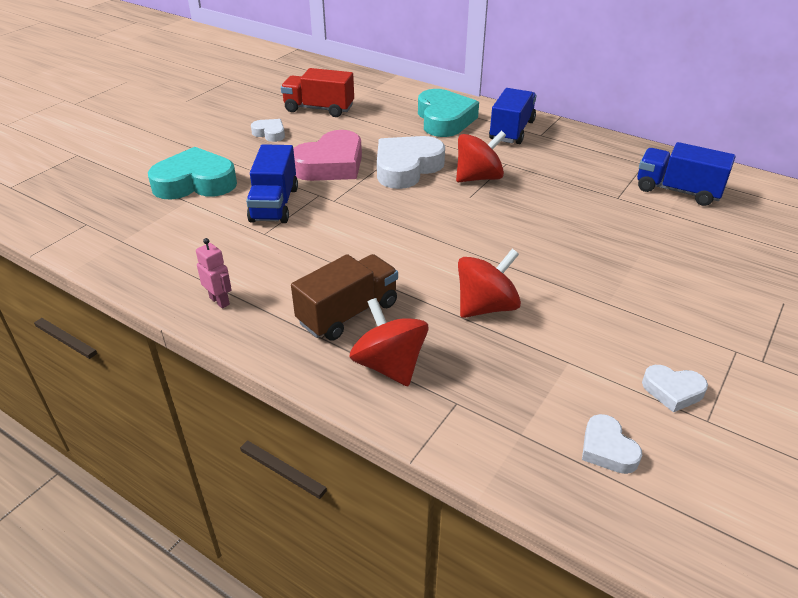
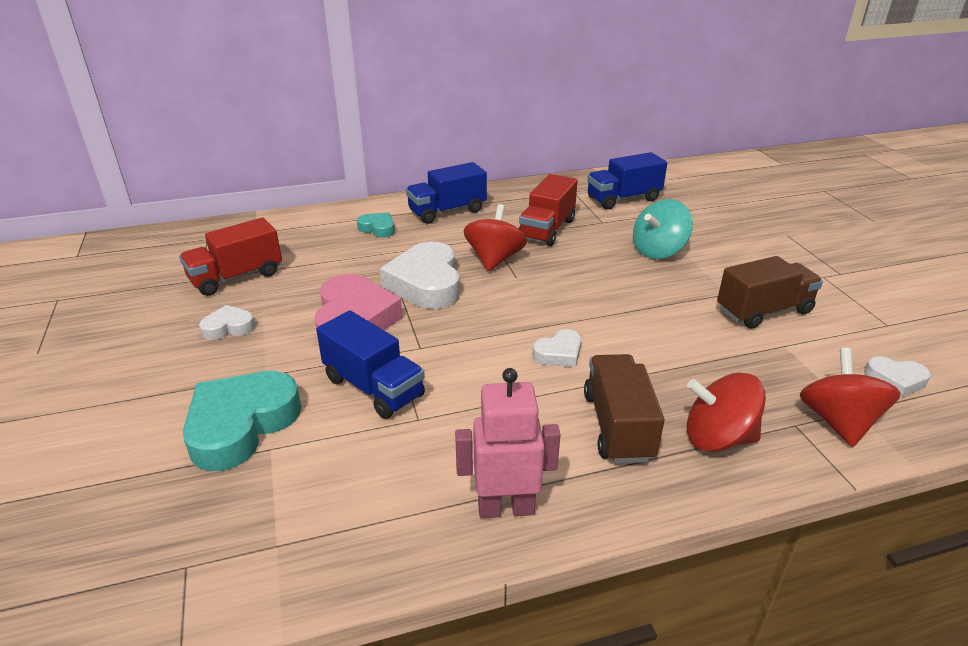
camera: 50 degrees left, 5 degrees down
(220, 301) = (506, 508): pink robot -> pink robot, size x1.74
(444, 120) = (378, 228): turquoise heart -> turquoise heart, size x0.50
(486, 307) = (682, 347): red spinning top -> red spinning top (838, 422)
(511, 131) = (447, 211): blue truck -> blue truck turned 90 degrees counterclockwise
(559, 179) = (547, 229): none -> red truck
(608, 332) = (764, 311): none -> brown truck
(617, 242) = (658, 251): none -> turquoise spinning top
(672, 391) = (849, 321): white heart -> white heart (559, 353)

